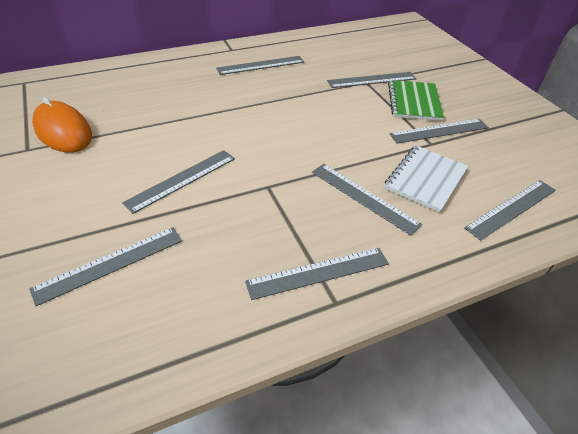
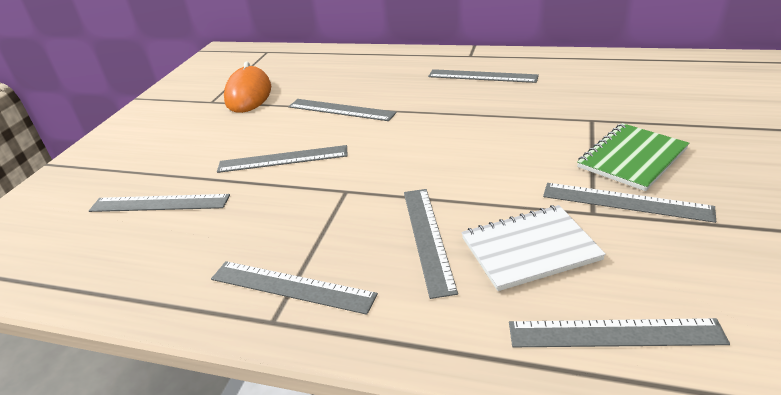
camera: 45 degrees right, 10 degrees down
(372, 80) = (602, 119): grey ruler -> grey ruler (341, 110)

